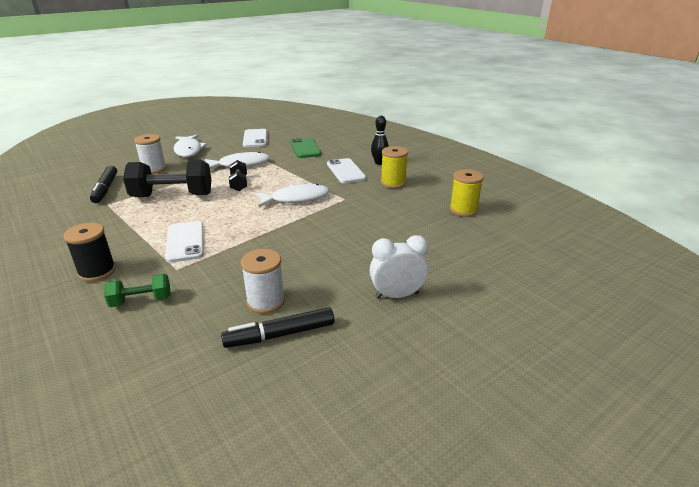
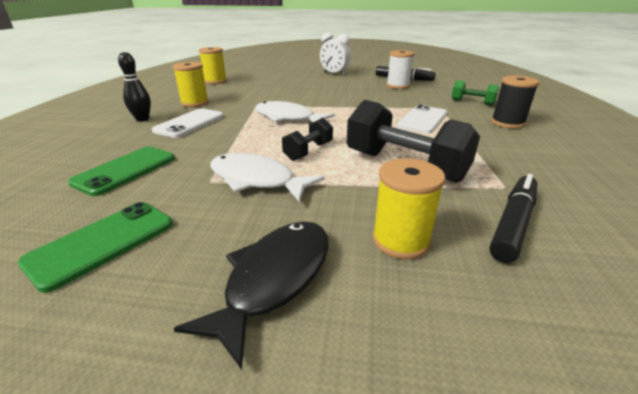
camera: 135 degrees left, 0 degrees up
(154, 169) = (400, 240): white spool -> yellow spool
(188, 150) = (274, 279): white fish -> black fish
(255, 138) = (103, 243): white phone -> green phone

